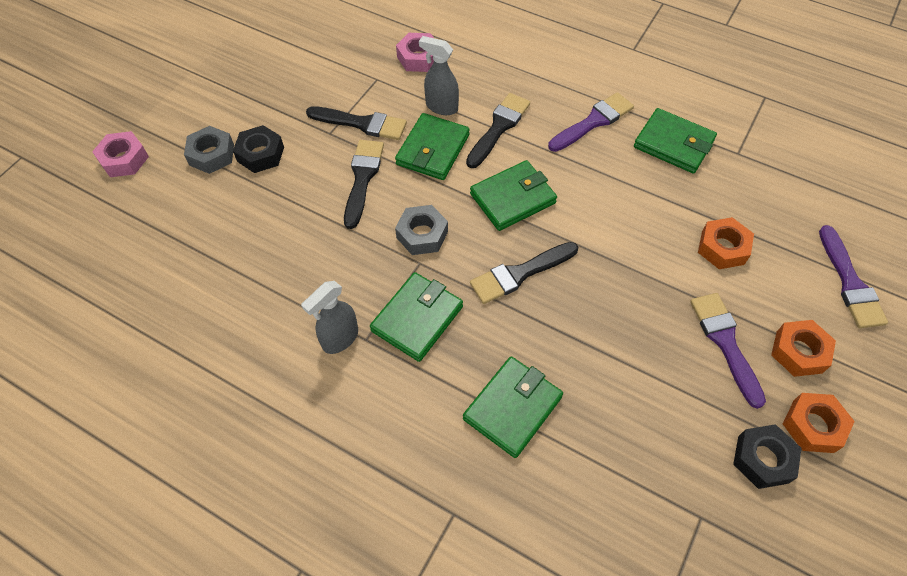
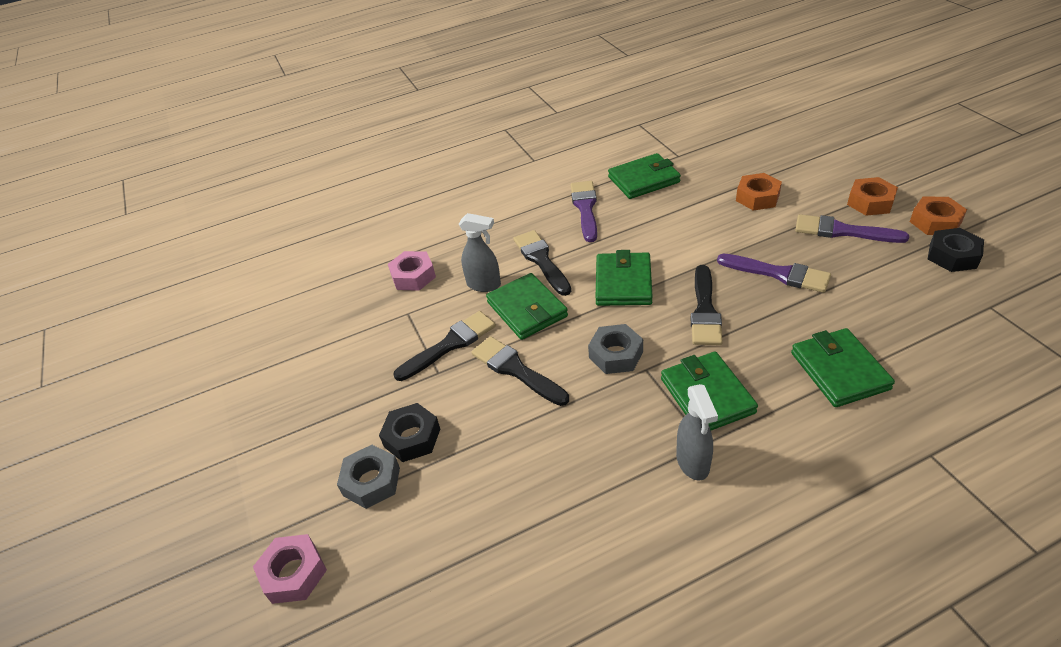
camera: 50 degrees left, 15 degrees down
(441, 107) = (484, 285): grey spray bottle -> grey spray bottle turned 135 degrees counterclockwise
(850, 283) = (826, 158): purple brush -> purple brush (779, 274)

